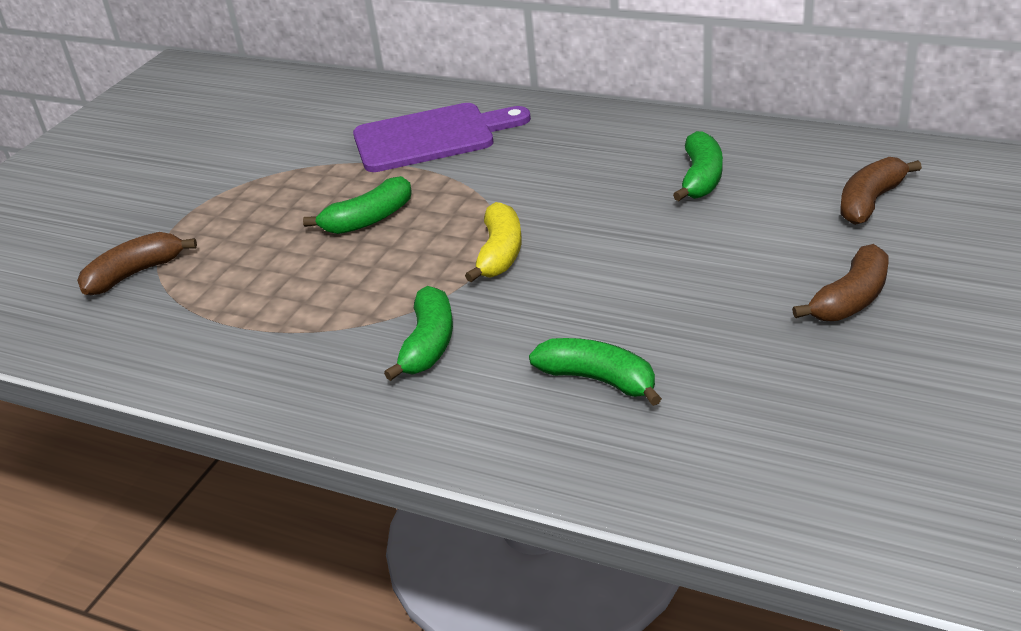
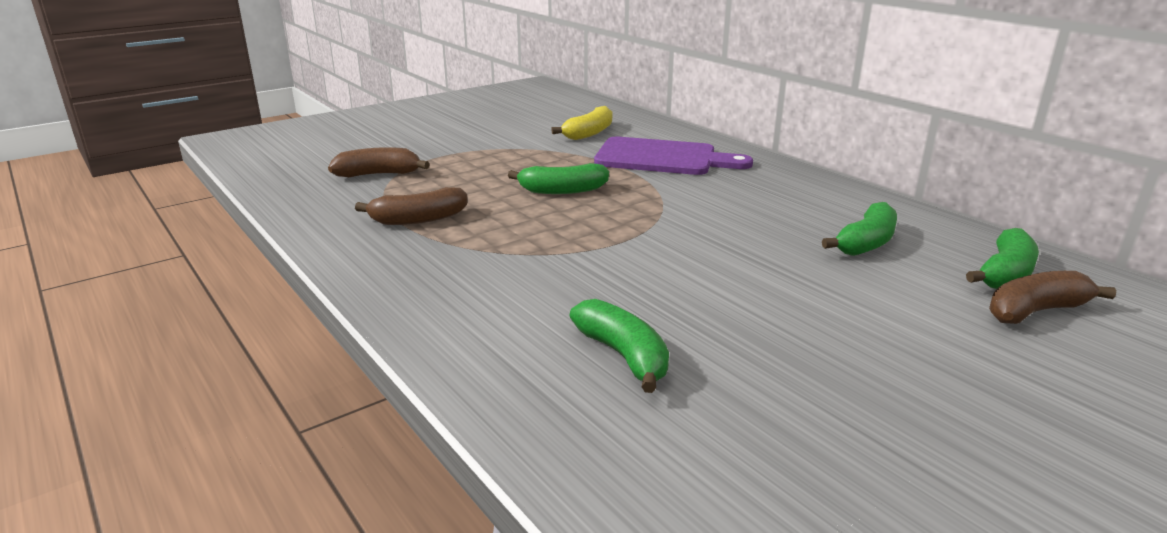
camera: 25 degrees right, 10 degrees down
(428, 344) = (514, 279): green banana -> green banana (1005, 274)
(500, 253) = (636, 240): yellow banana -> yellow banana (589, 133)
(850, 299) = (947, 385): brown banana -> brown banana (418, 219)

